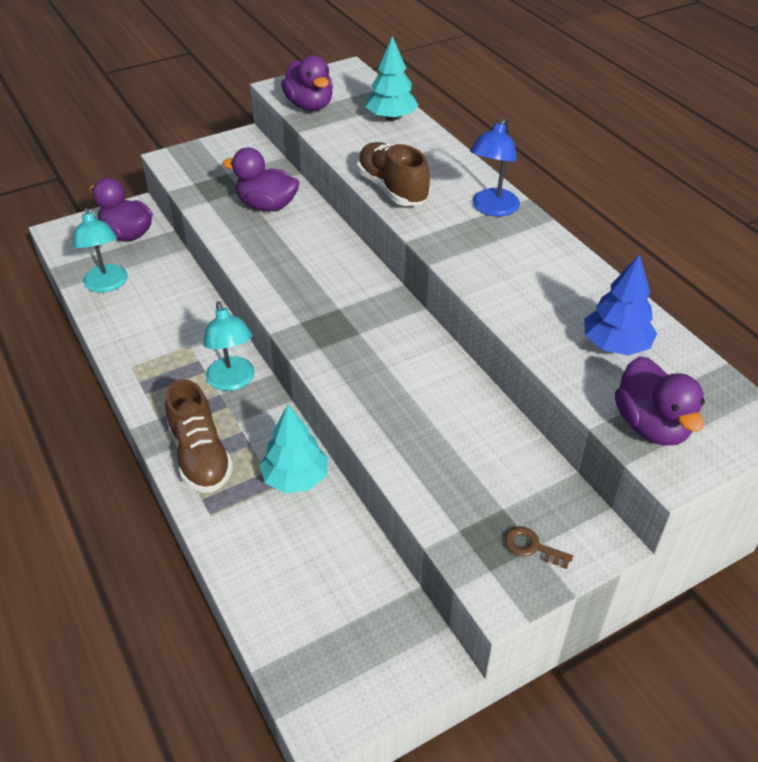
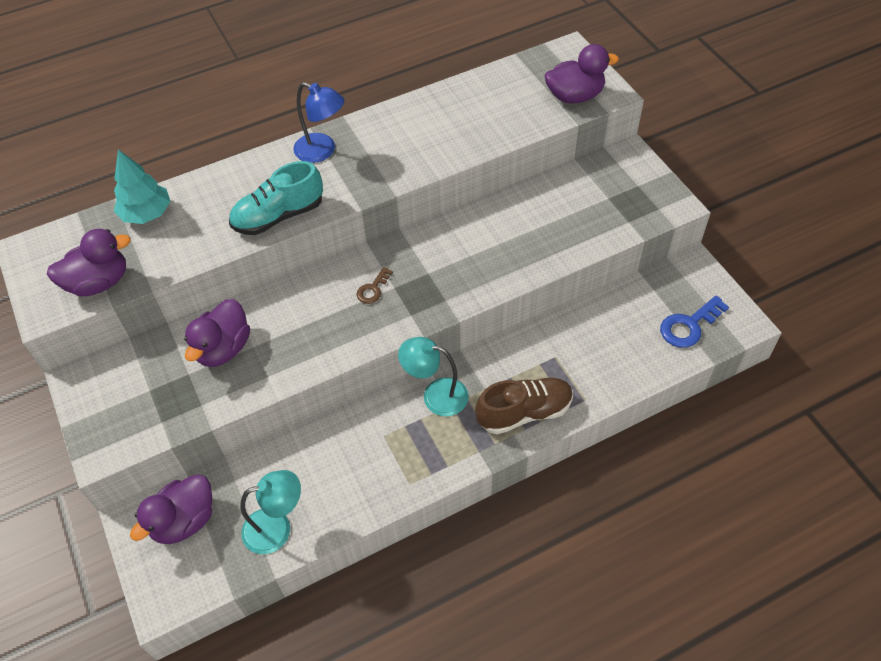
camera: 85 degrees left, 10 degrees up
(232, 381) = (436, 395): turquoise lamp -> turquoise lamp turned 150 degrees counterclockwise
(295, 478) = (546, 344): turquoise tree -> none
(320, 644) = (689, 325): none -> blue key
(392, 189) = (279, 216): brown shoe -> turquoise shoe
(532, 547) = (638, 187): brown key -> brown key (373, 289)
(615, 345) = (498, 101): blue tree -> none

